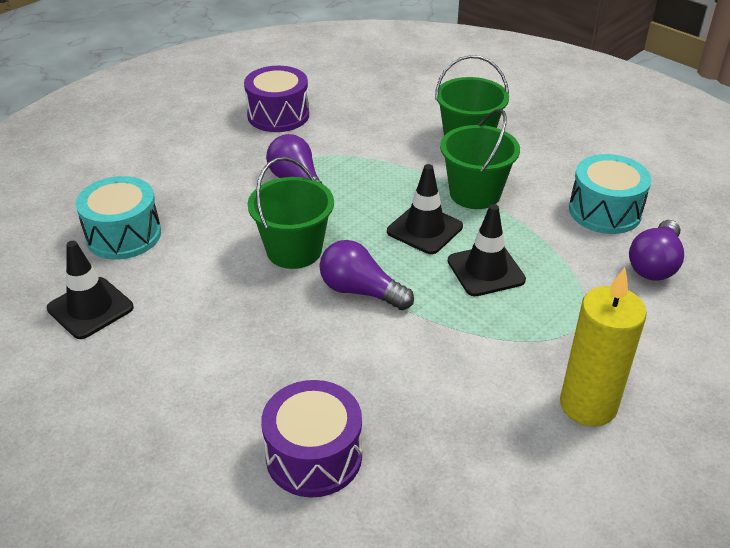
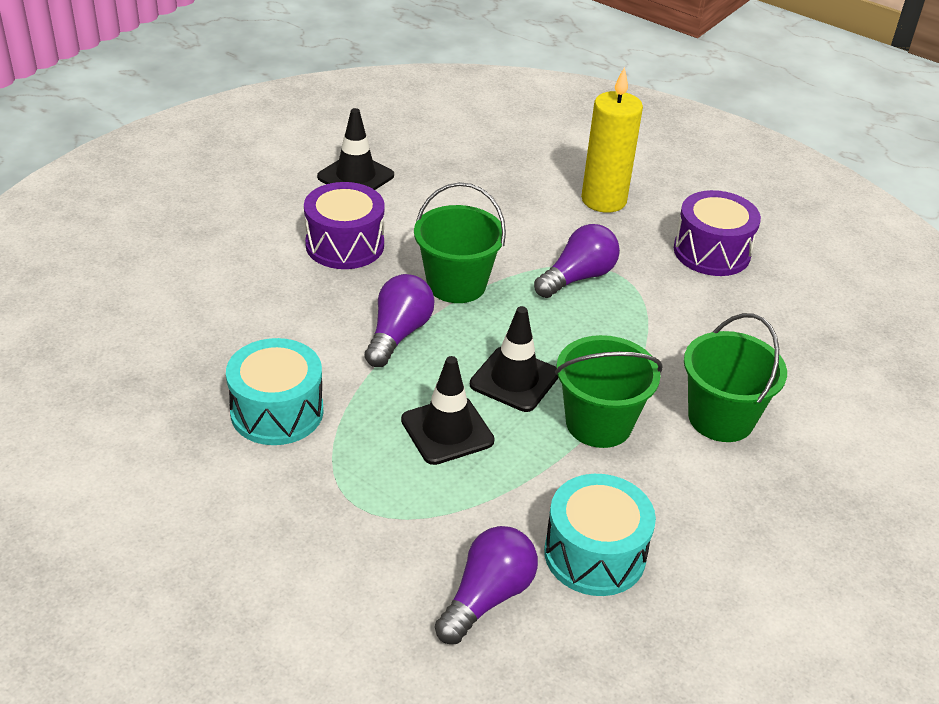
camera: 80 degrees right, 0 degrees up
(123, 235) = (459, 178): turquoise drum -> turquoise drum (277, 411)
(314, 456) = (180, 317): purple drum -> purple drum (345, 245)
(588, 405) = (235, 506): yellow candle -> yellow candle (603, 200)
(654, 264) = (487, 597): purple light bulb -> purple light bulb turned 105 degrees clockwise

